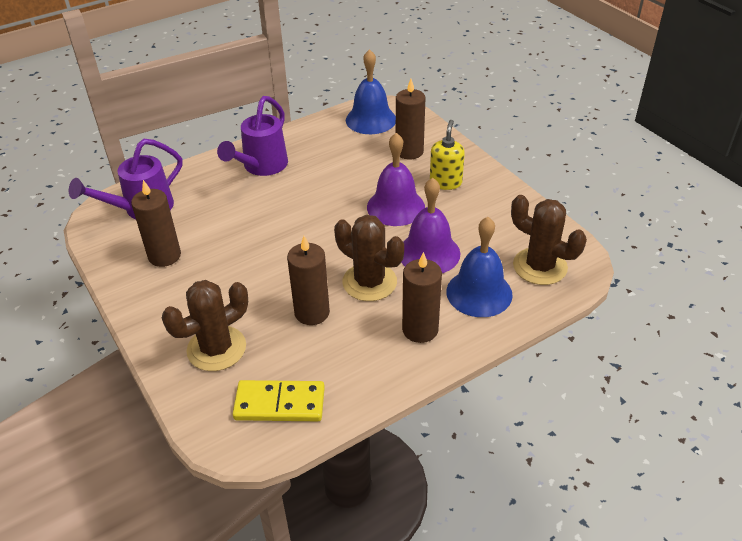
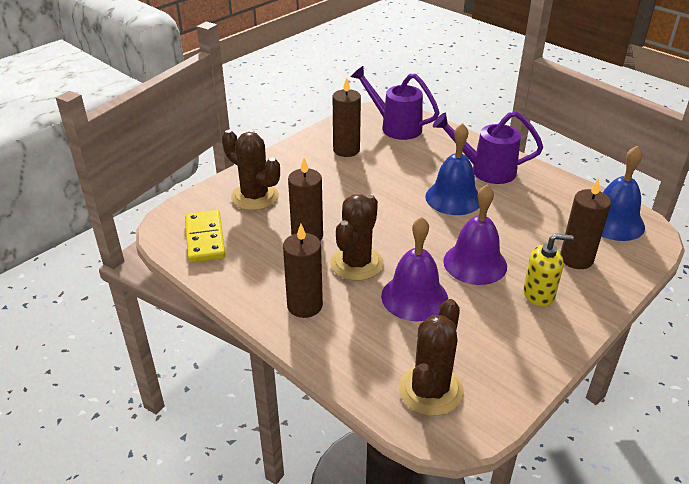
camera: 75 degrees right, 5 degrees down
(479, 293) = (369, 342): blue bell -> blue bell (453, 198)

